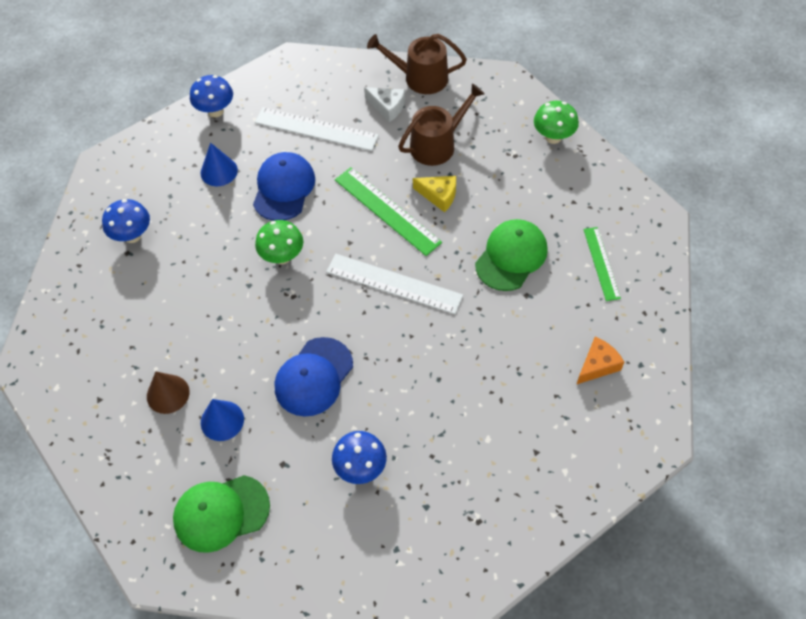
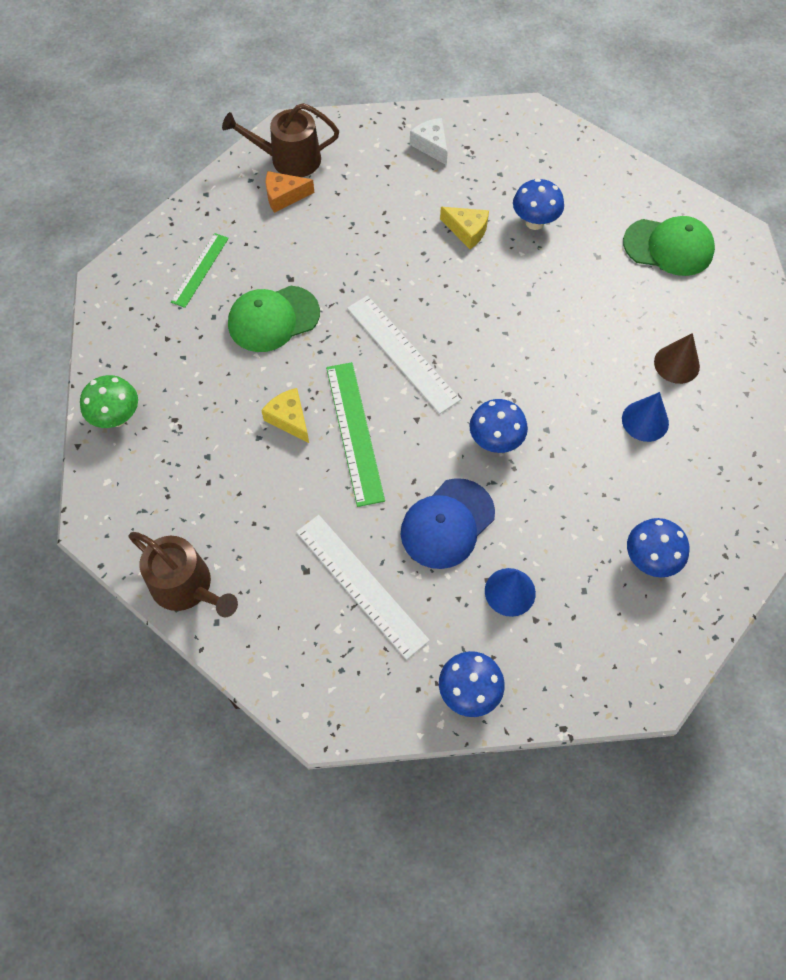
camera: 150 degrees left, 5 degrees up
(222, 420) = (635, 315): blue cone -> blue cone (645, 421)
(282, 257) = (495, 441): green mushroom -> blue mushroom
(313, 377) = (532, 309): blue cap -> none
(387, 107) = (257, 566): white cheese -> white cheese (431, 146)
(416, 423) = (467, 231): none -> yellow cheese
(437, 144) = (242, 481): brown watering can -> brown watering can (289, 159)

